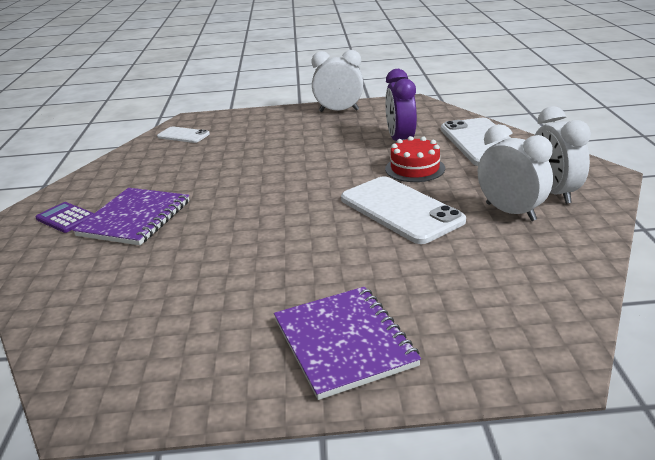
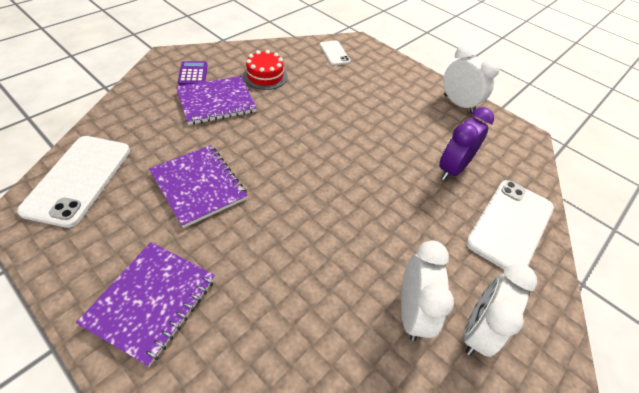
camera: 40 degrees right, 20 degrees up
(236, 267) = (199, 186): none -> purple notebook
(400, 210) = (346, 232): white phone -> white phone (79, 179)
(415, 168) = (417, 204): red cake -> red cake (265, 76)

